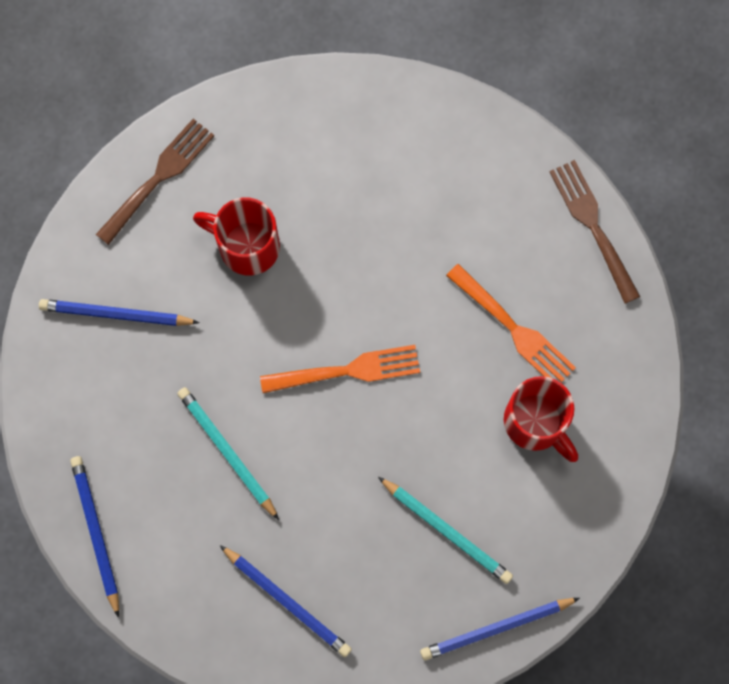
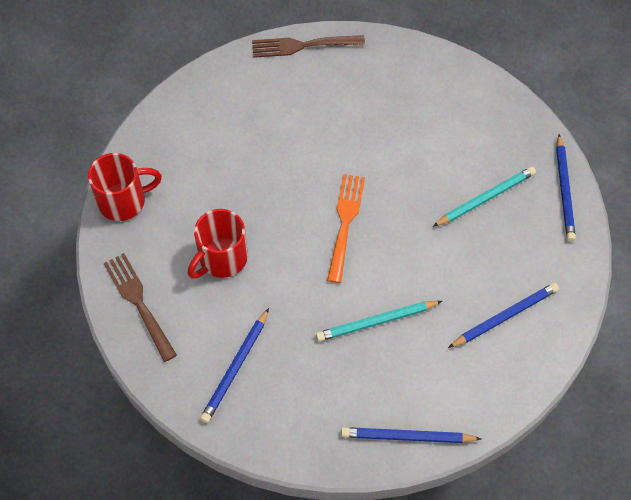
camera: 70 degrees left, 15 degrees down
(514, 329) = (356, 113): orange fork -> none
(536, 423) = (427, 121): red mug -> red mug (124, 201)

